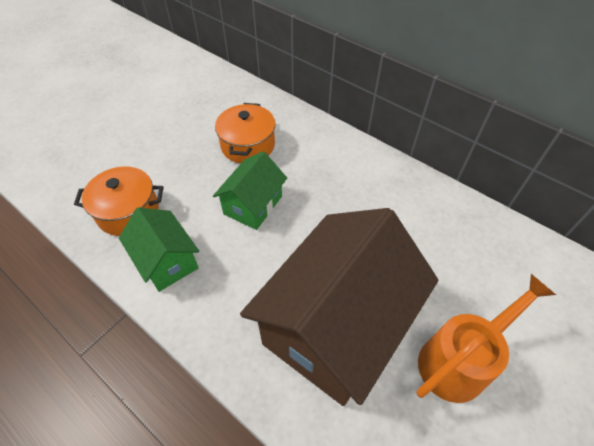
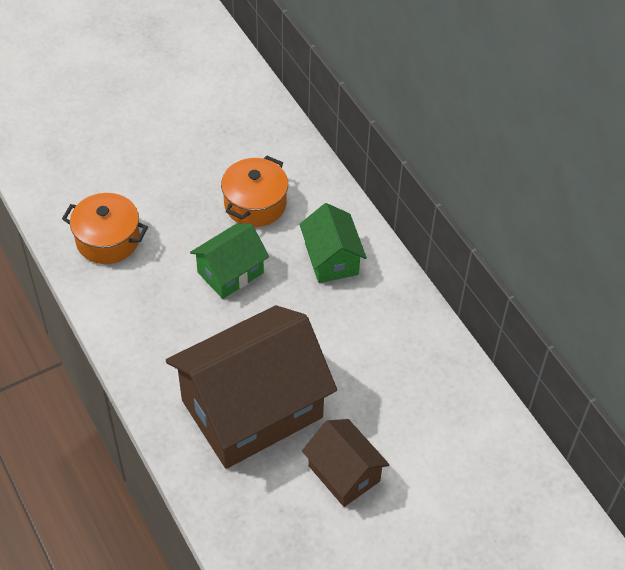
camera: 20 degrees right, 0 degrees up
(167, 261) = (127, 300): green house -> green house (331, 259)
(459, 360) = (344, 473): orange watering can -> brown house

